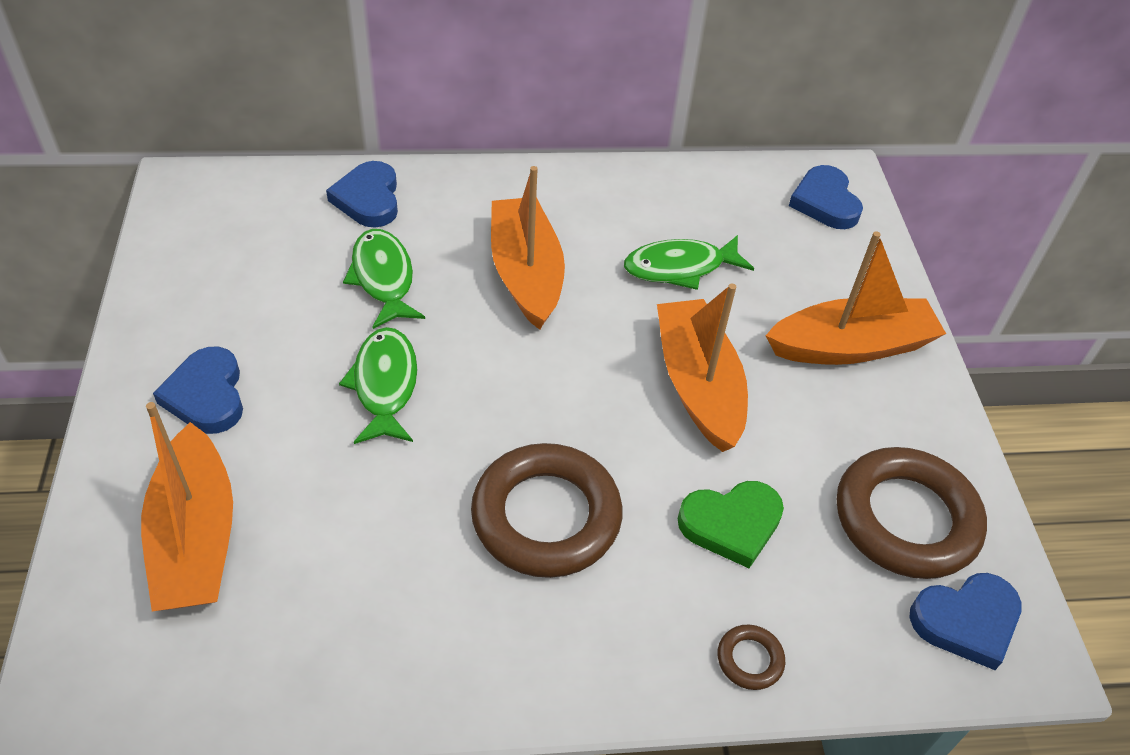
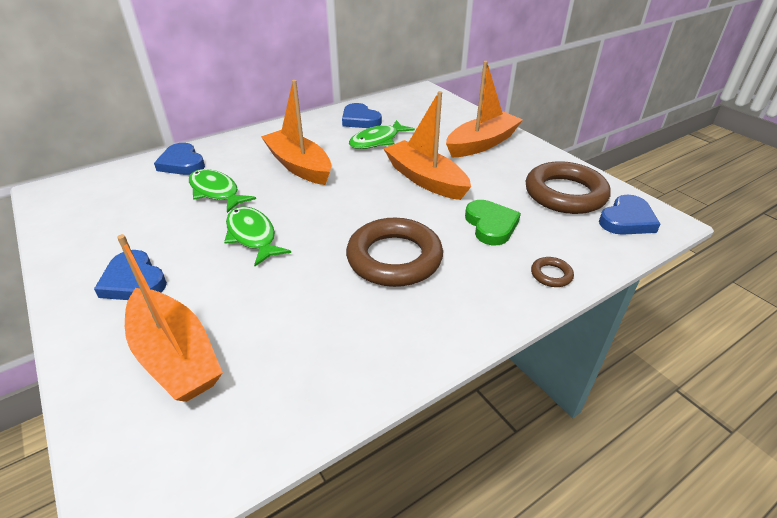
camera: 25 degrees left, 10 degrees down
(731, 524) = (491, 225): green heart -> green heart turned 60 degrees counterclockwise
(825, 202) = (424, 101): blue heart -> blue heart (360, 120)

